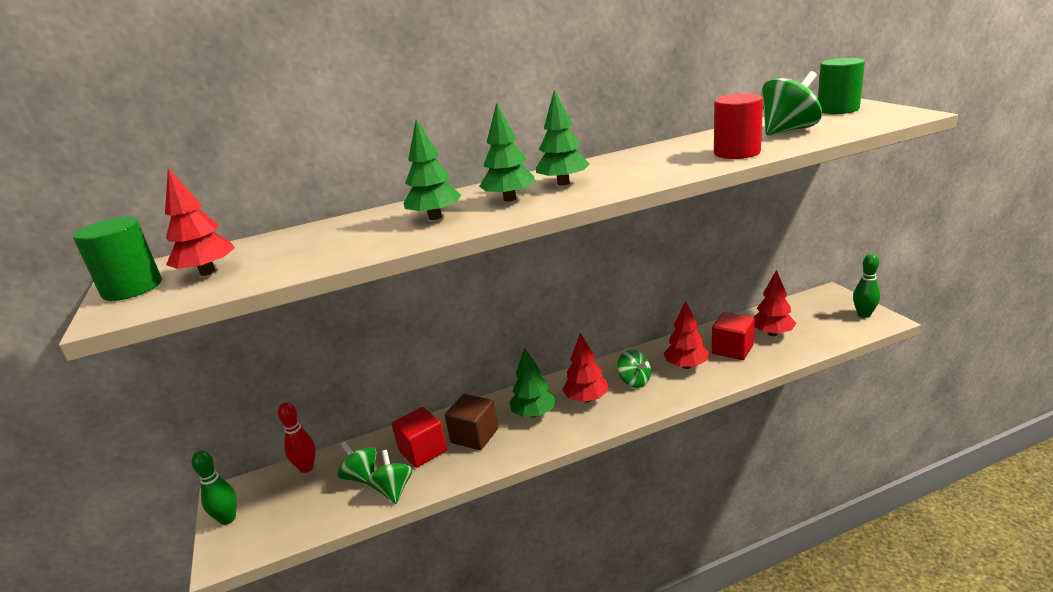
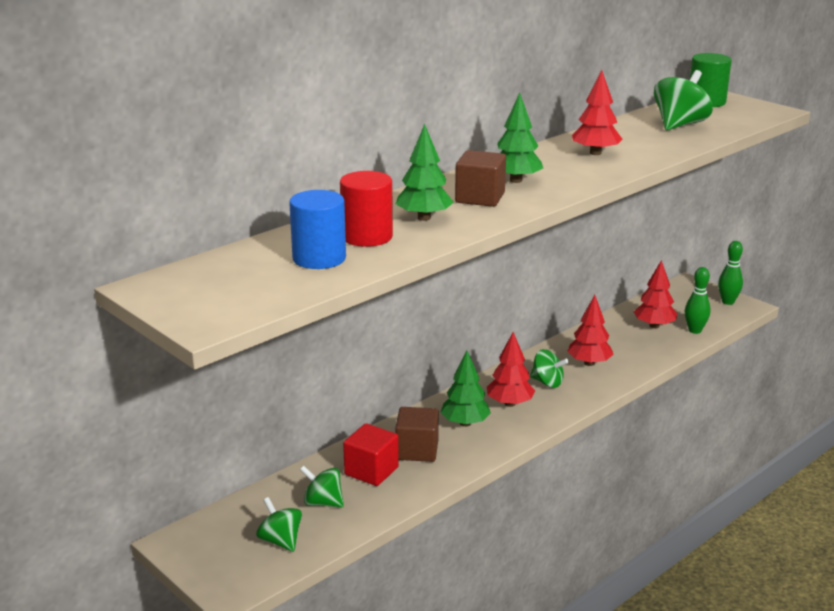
camera: 25 degrees left, 0 degrees up
(132, 288) = (181, 300): green cylinder -> none
(208, 272) = (247, 281): red tree -> red tree (595, 153)
(228, 519) = (200, 562): green bowling pin -> green bowling pin (695, 330)
(294, 253) = (319, 258): none -> blue cylinder
(306, 468) = (249, 504): red bowling pin -> none
(393, 490) = (369, 508): green spinning top -> green spinning top (280, 541)
(510, 199) = (480, 198): green tree -> brown cube
(732, 349) = (625, 344): red cube -> none
(737, 153) = (652, 149): red cylinder -> red cylinder (367, 237)

